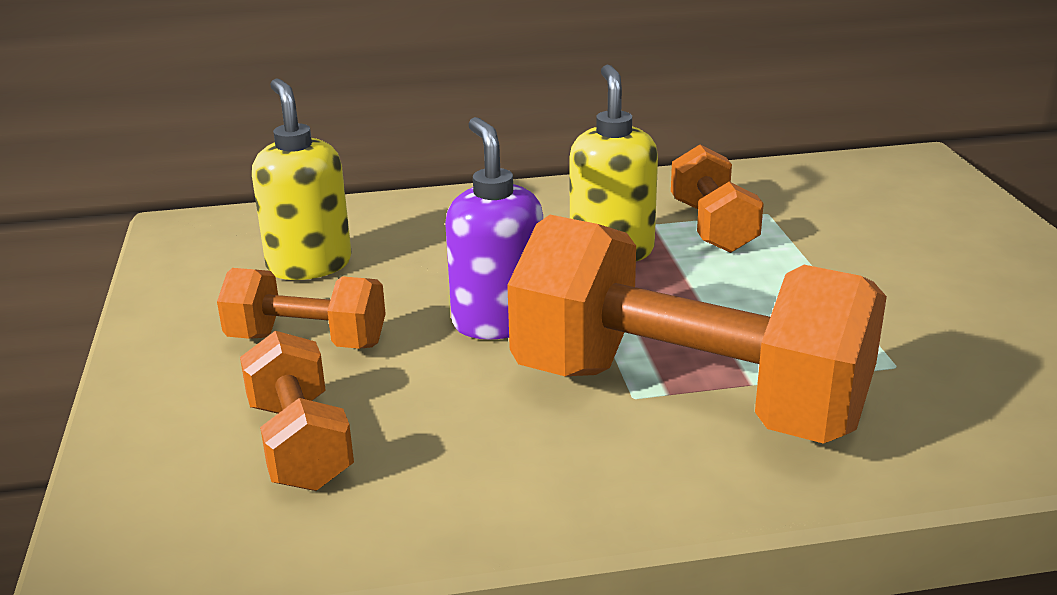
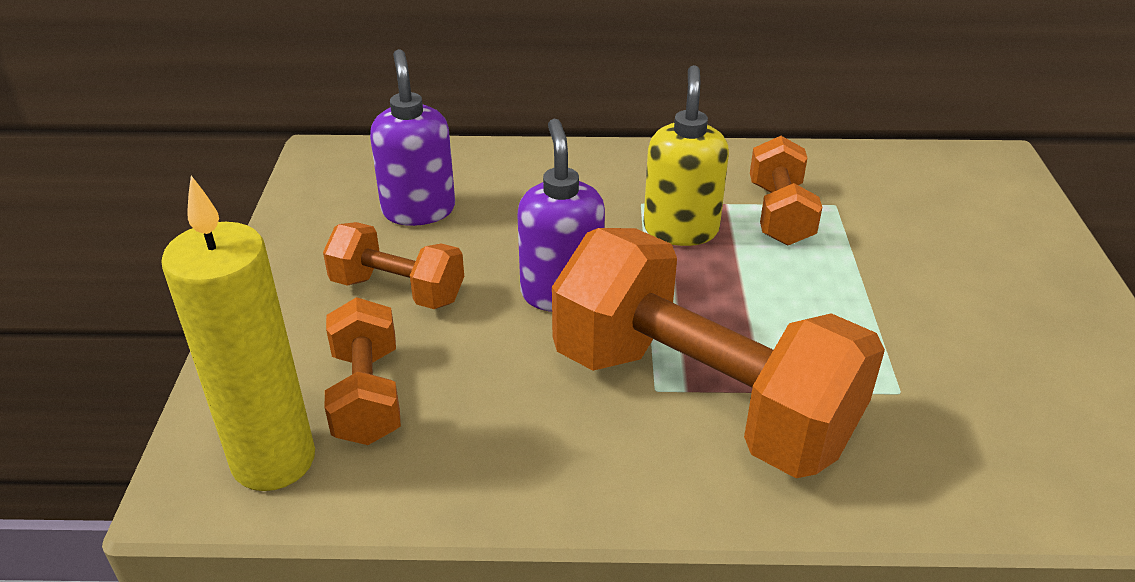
camera: 10 degrees right, 10 degrees up
(203, 523) = (273, 460): none -> yellow candle
(309, 265) = (418, 210): yellow soap dispenser -> purple soap dispenser

